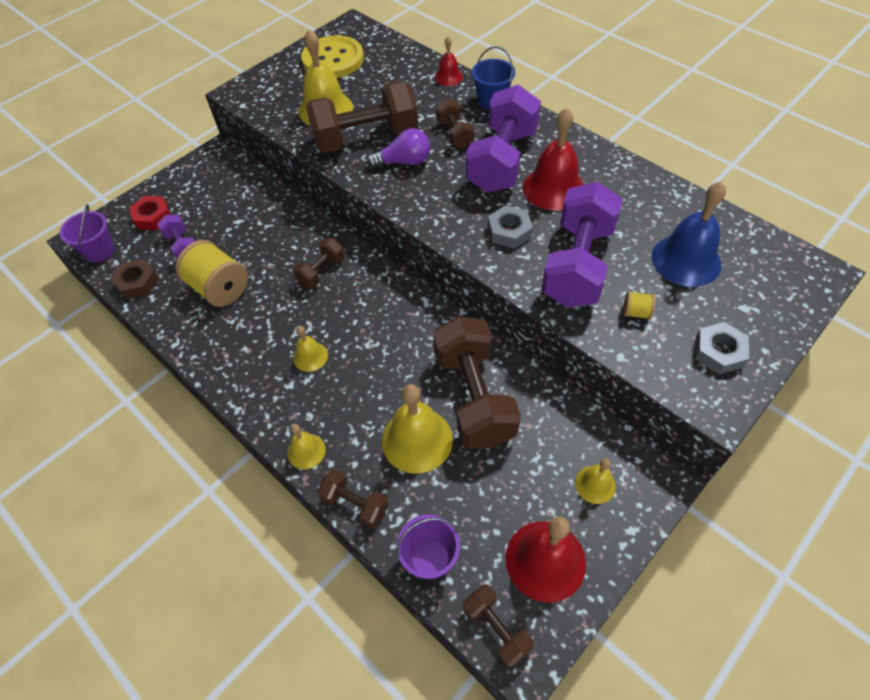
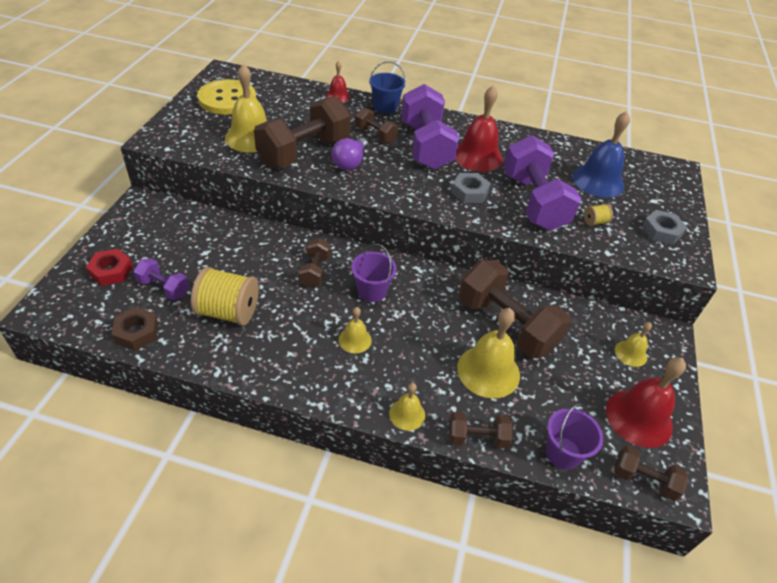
camera: 35 degrees left, 10 degrees down
(99, 251) = (71, 317): purple bucket -> purple bucket (372, 291)
(404, 162) = (350, 162): purple light bulb -> purple light bulb turned 150 degrees clockwise

